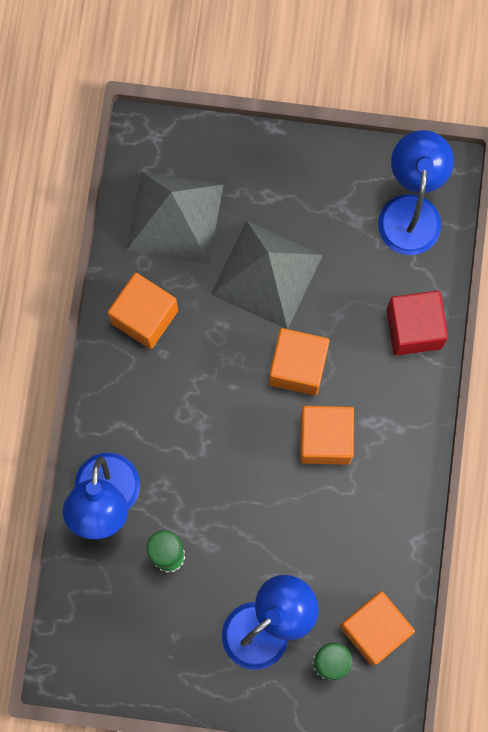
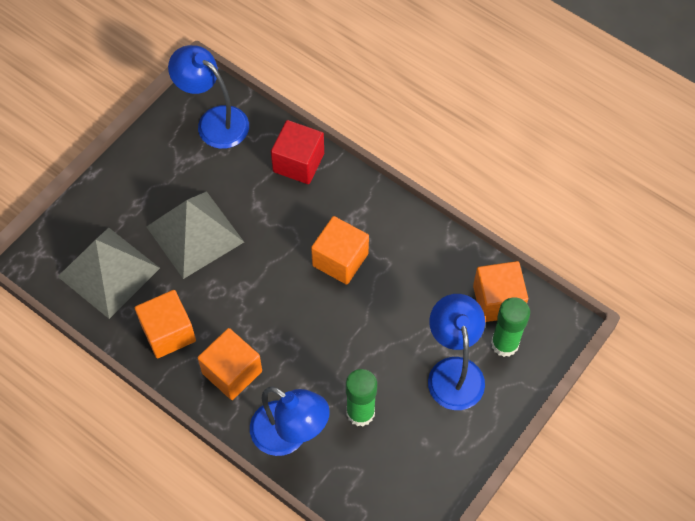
camera: 60 degrees left, 15 degrees down
(298, 367) = (276, 250): orange cube -> orange cube (232, 372)

